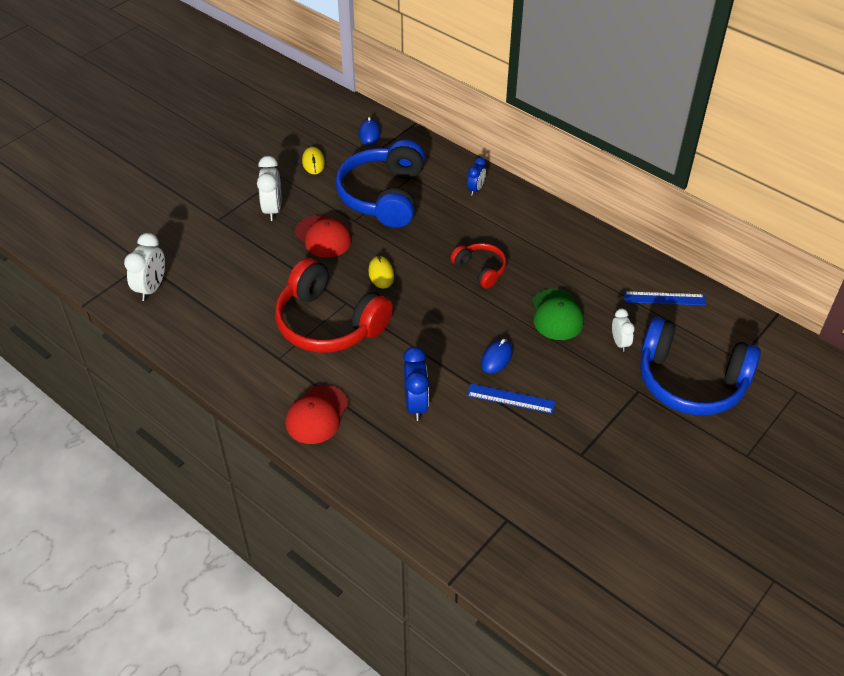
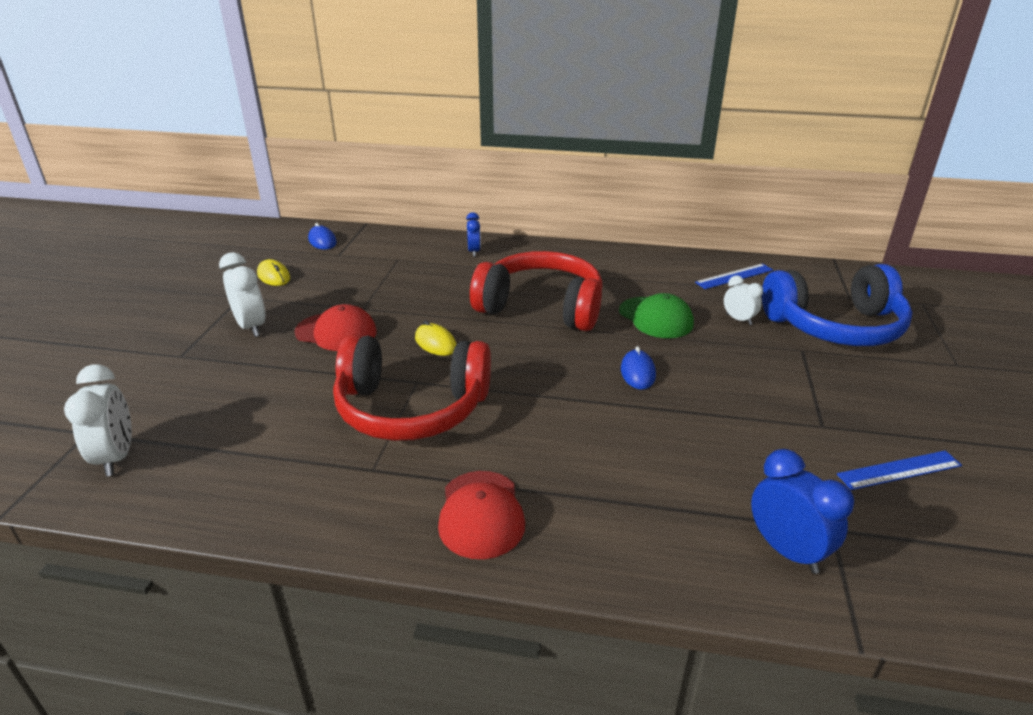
camera: 30 degrees left, 15 degrees down
(383, 196) = (380, 281): blue headphones -> none
(416, 404) = (596, 450): blue clock -> blue clock (786, 550)
(480, 269) = (541, 307): red headphones -> red headphones, size x1.98
(511, 398) = (693, 403): blue ruler -> blue ruler (899, 470)

